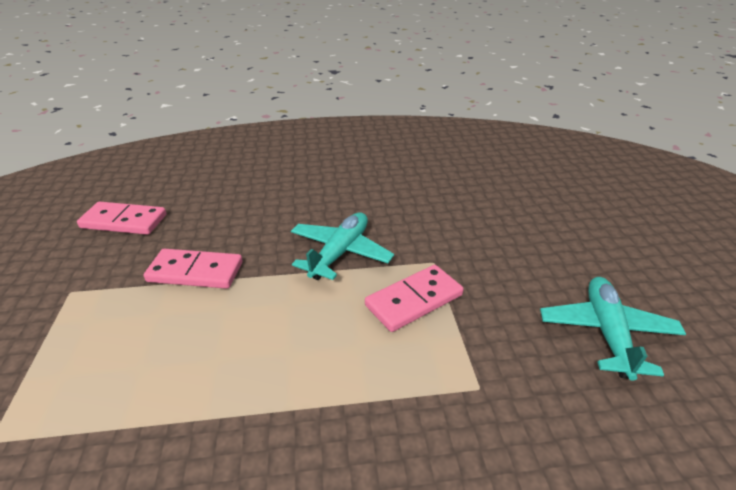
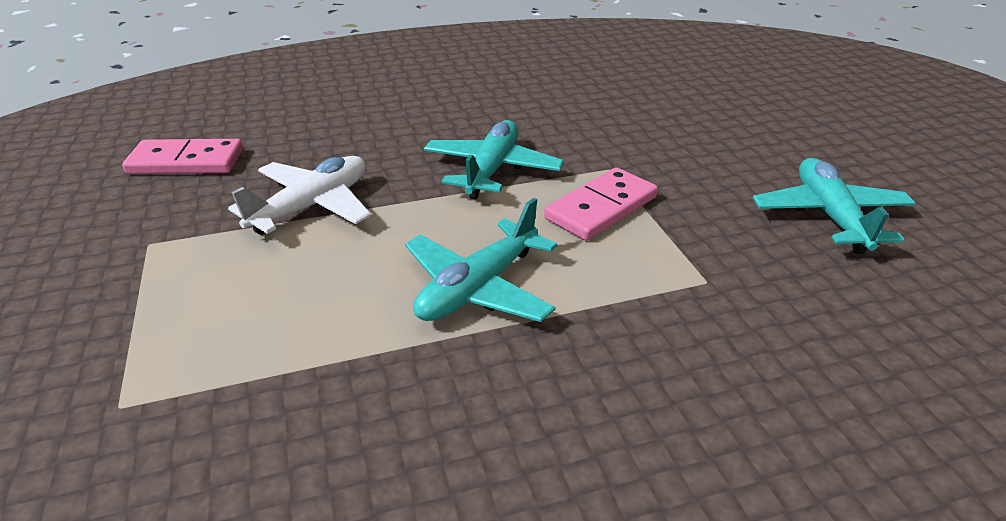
camera: 10 degrees left, 0 degrees up
(195, 272) = (312, 206): pink domino -> white plane
(291, 367) = (478, 288): none -> turquoise plane

